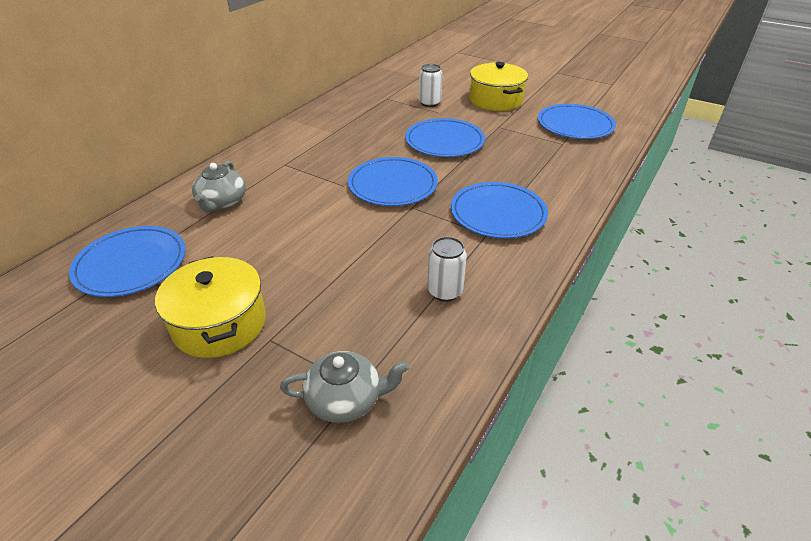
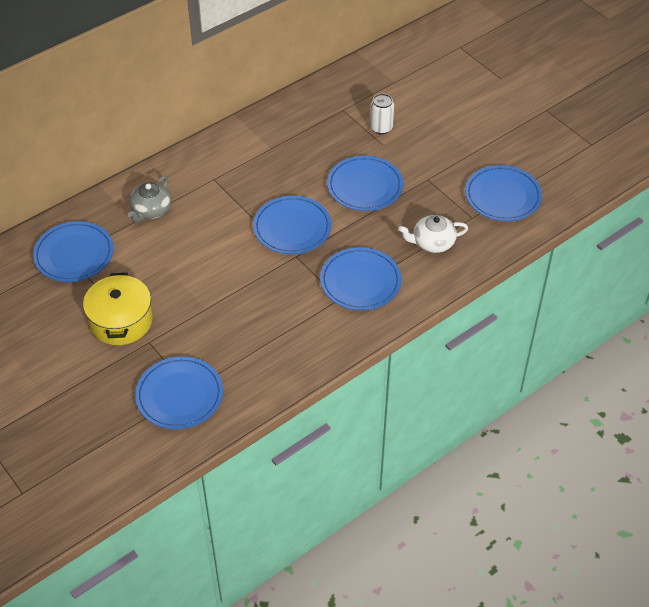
camera: 20 degrees right, 10 degrees up
(346, 399) = (179, 395): grey teapot -> blue plate
(445, 291) = (279, 339): white can -> none
(495, 100) = (449, 140): yellow pot -> none
(543, 168) = (432, 243): none -> white teapot

